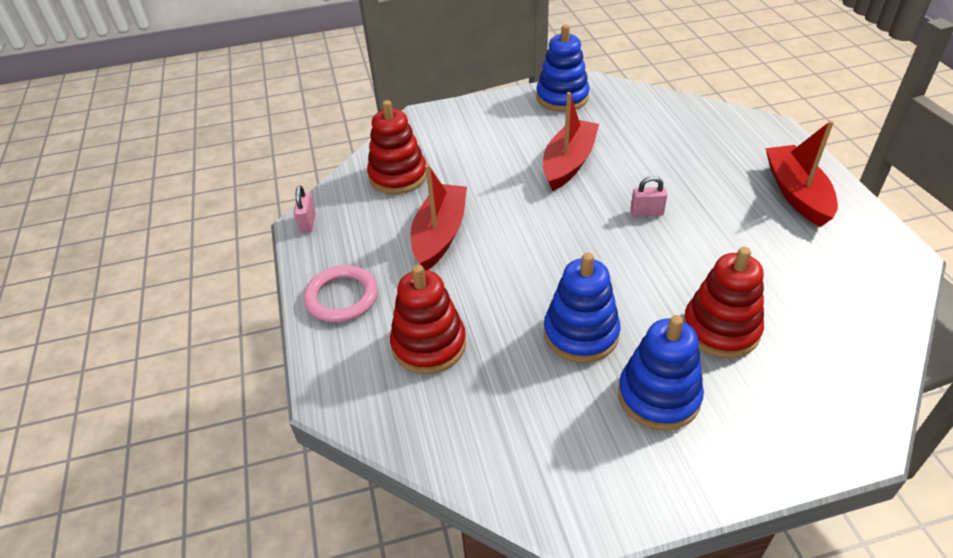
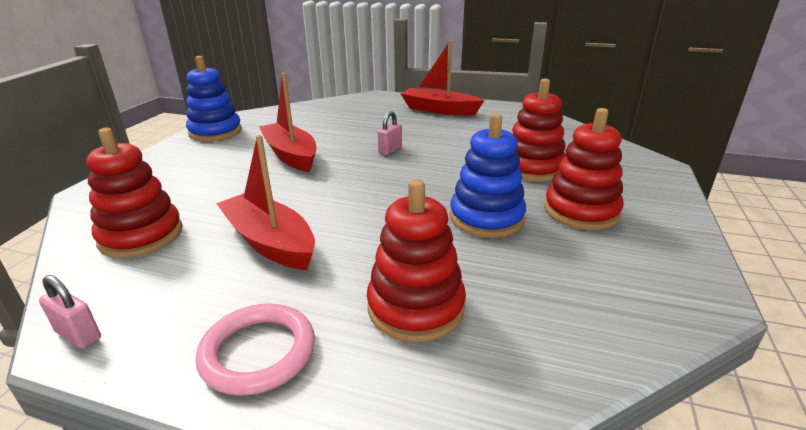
camera: 60 degrees left, 15 degrees down
(658, 396) = (581, 211): blue stacking toy -> red stacking toy

